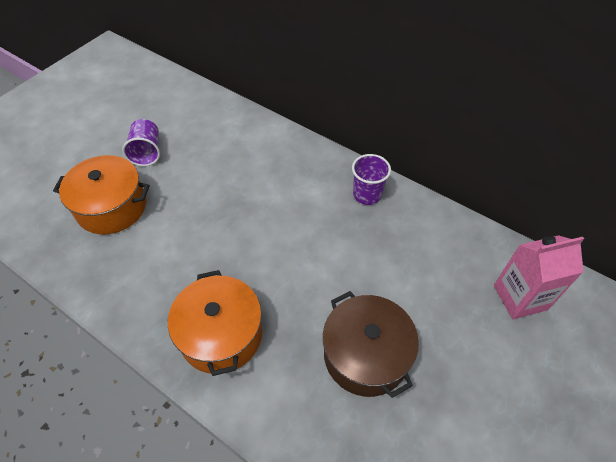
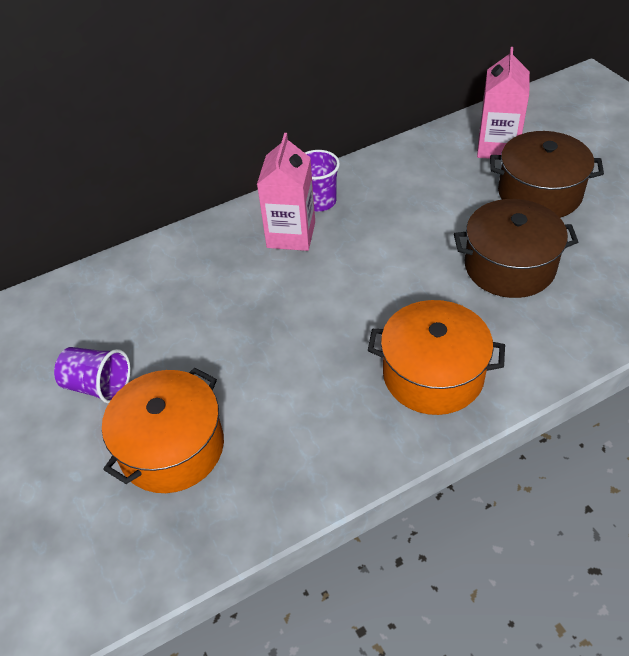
camera: 60 degrees left, 5 degrees down
(322, 192) = (291, 235): none -> pink carton
(477, 353) = (539, 193): none -> brown pot

